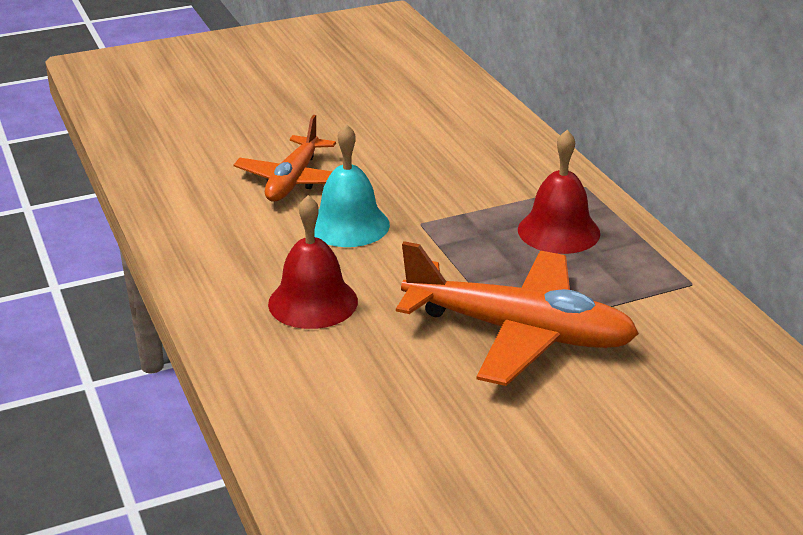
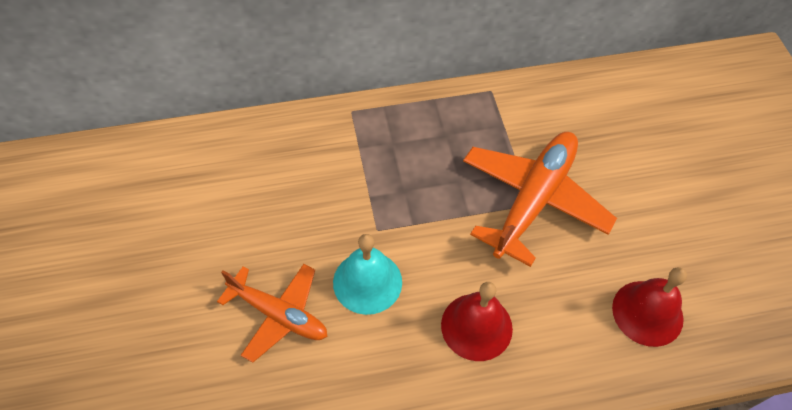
camera: 80 degrees left, 25 degrees up
(558, 231) = (411, 144): red bell -> red bell (647, 313)

